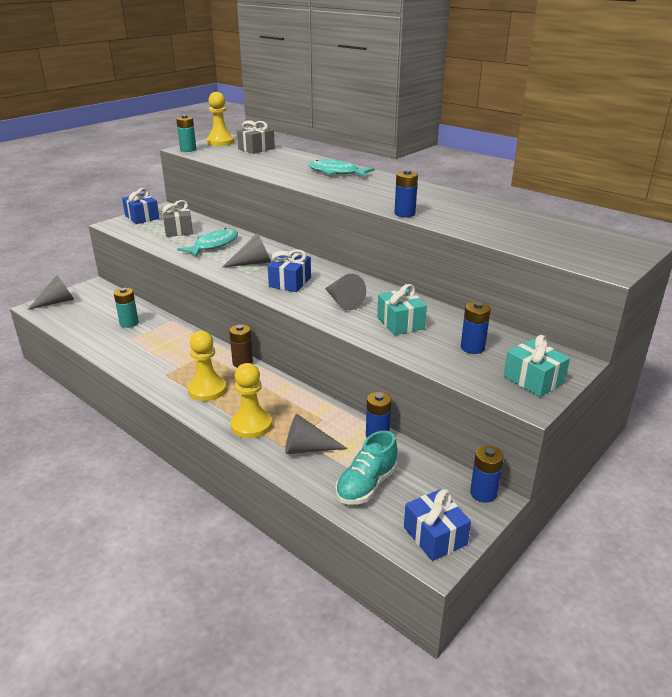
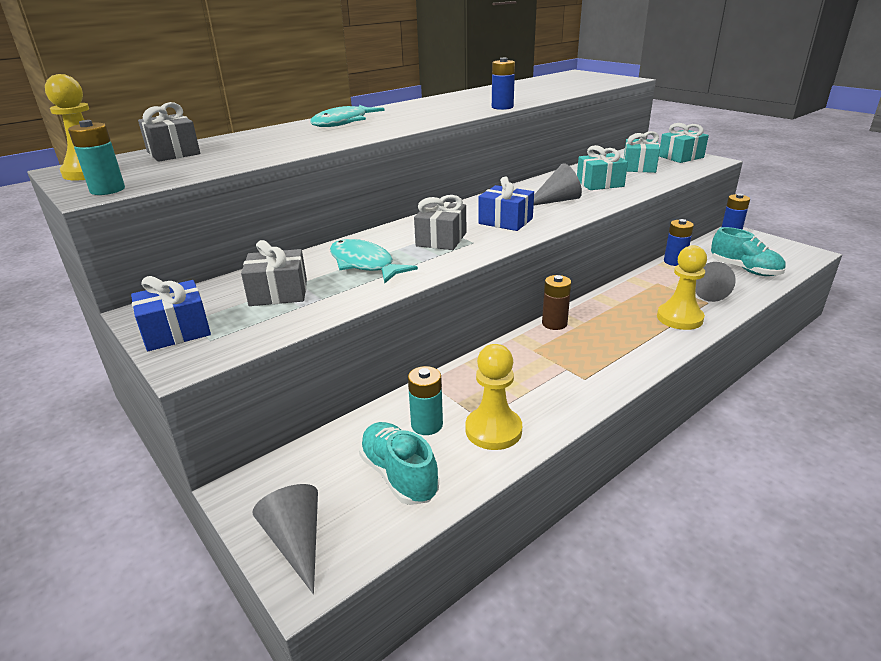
camera: 80 degrees left, 0 degrees up
(90, 319) = (399, 475): none -> turquoise shoe
(207, 390) = (617, 345): yellow pawn -> yellow pawn (493, 430)
(253, 263) = (441, 239): grey cone -> grey gift
(435, 536) = (787, 251): blue gift -> none
(472, 348) = (639, 167): blue battery -> turquoise gift

